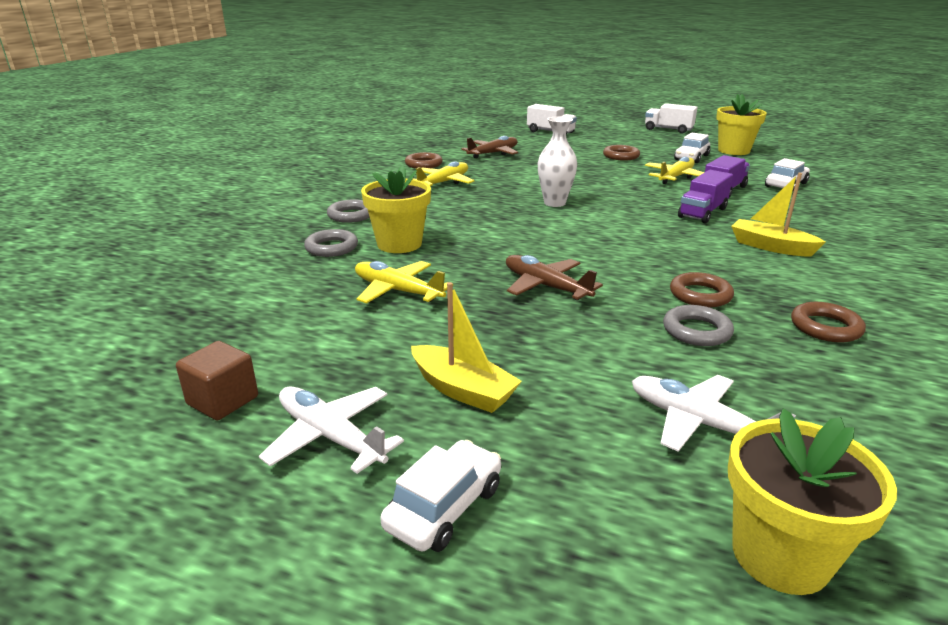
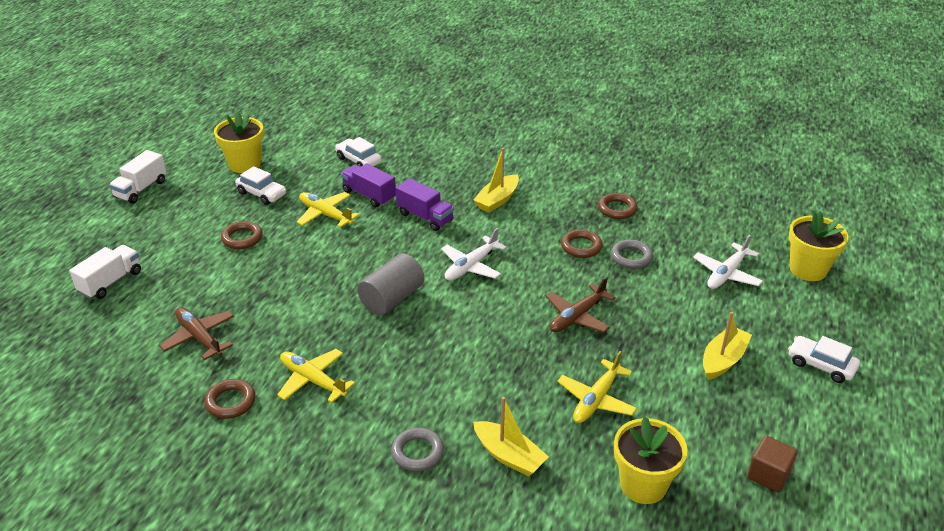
camera: 90 degrees left, 10 degrees up
(331, 248) = (509, 456): grey ring -> yellow boat
(331, 437) = (785, 414): white plane -> white plane (471, 266)
(399, 244) = (498, 406): yellow flower pot -> yellow flower pot (643, 485)
(554, 203) = (392, 299): white vase -> grey cylinder

